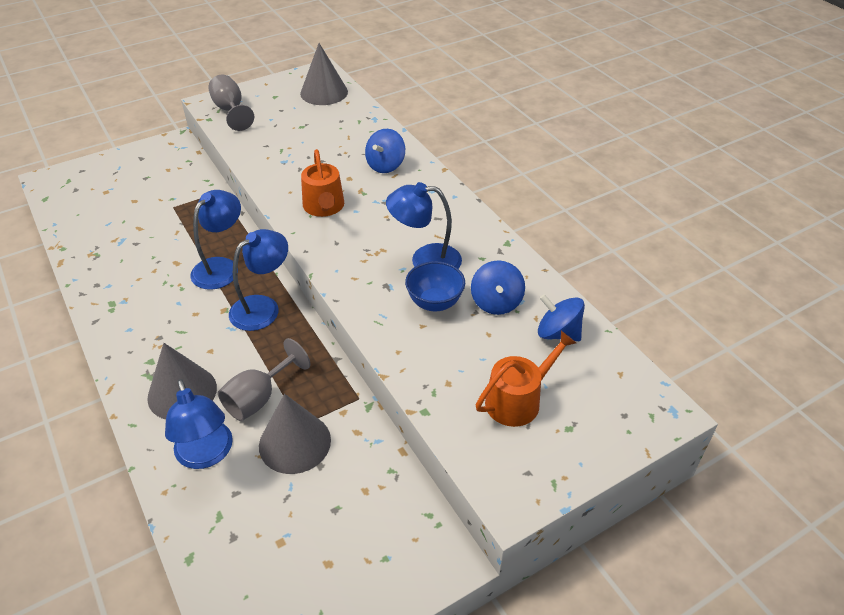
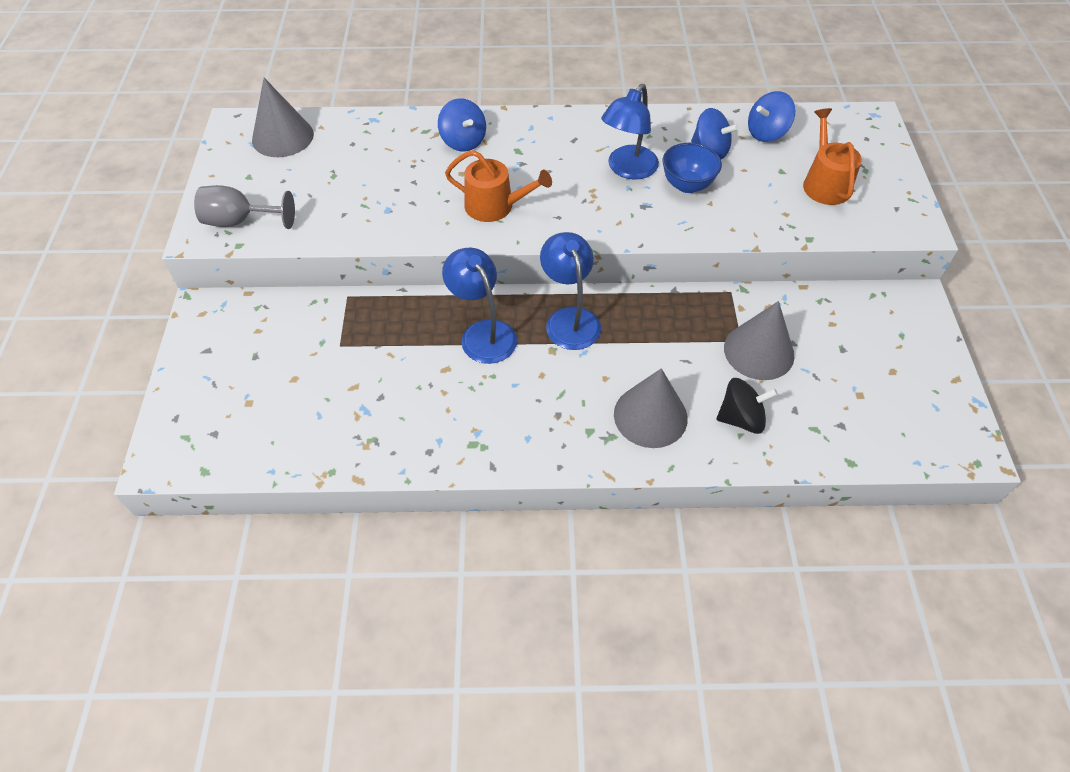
camera: 60 degrees left, 10 degrees up
(206, 455) = (741, 418): blue lamp -> black spinning top
(259, 398) = (691, 359): grey goblet -> none

